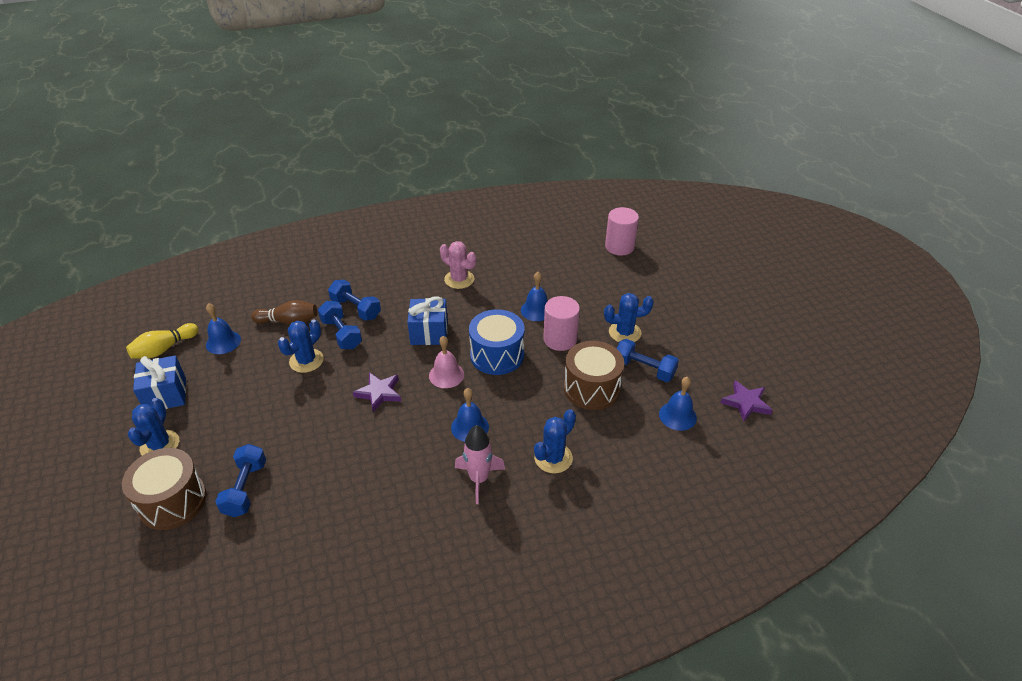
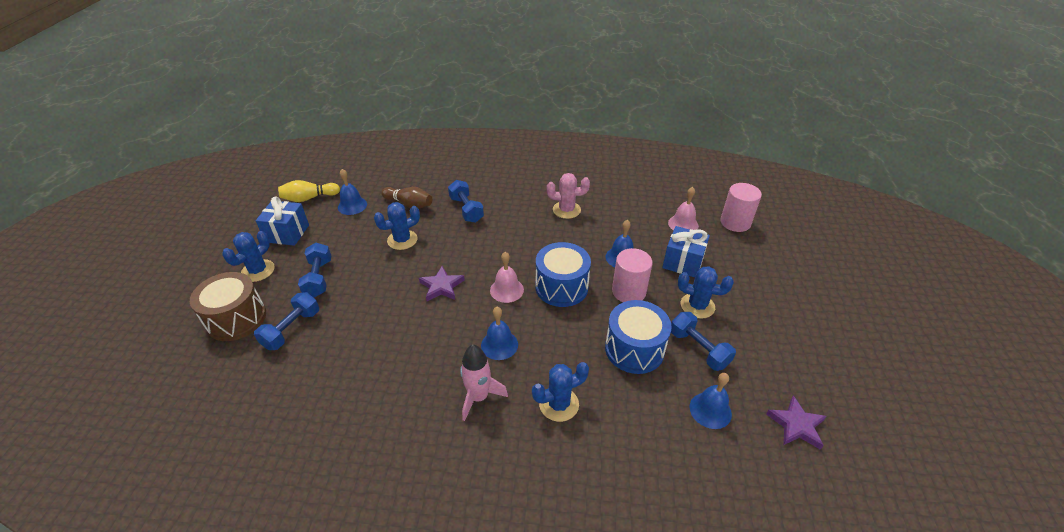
camera: 25 degrees right, 0 degrees up
(341, 334) = (442, 227): blue dumbbell -> blue dumbbell (318, 278)
(429, 333) = (514, 248): blue gift -> blue gift (683, 262)
(459, 279) = (566, 210): pink cactus -> pink cactus turned 60 degrees counterclockwise
(575, 261) = (683, 224): none -> pink bell
(591, 388) = (634, 349): brown drum -> blue drum

